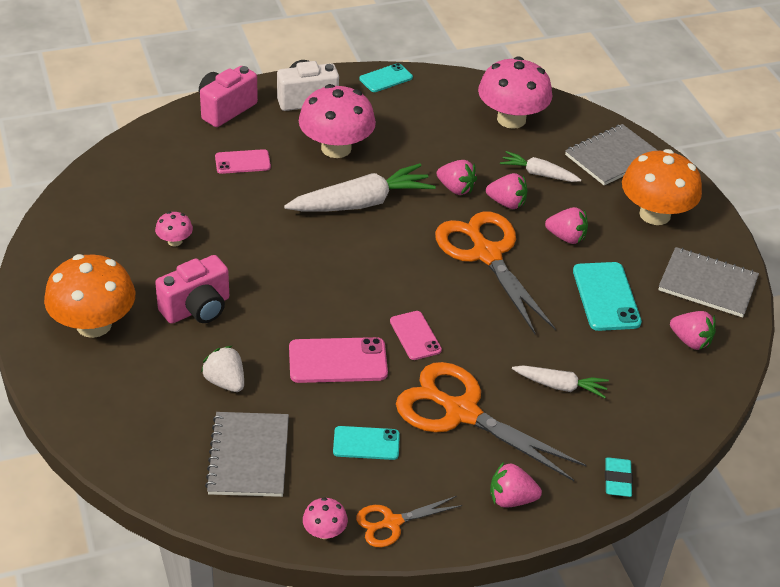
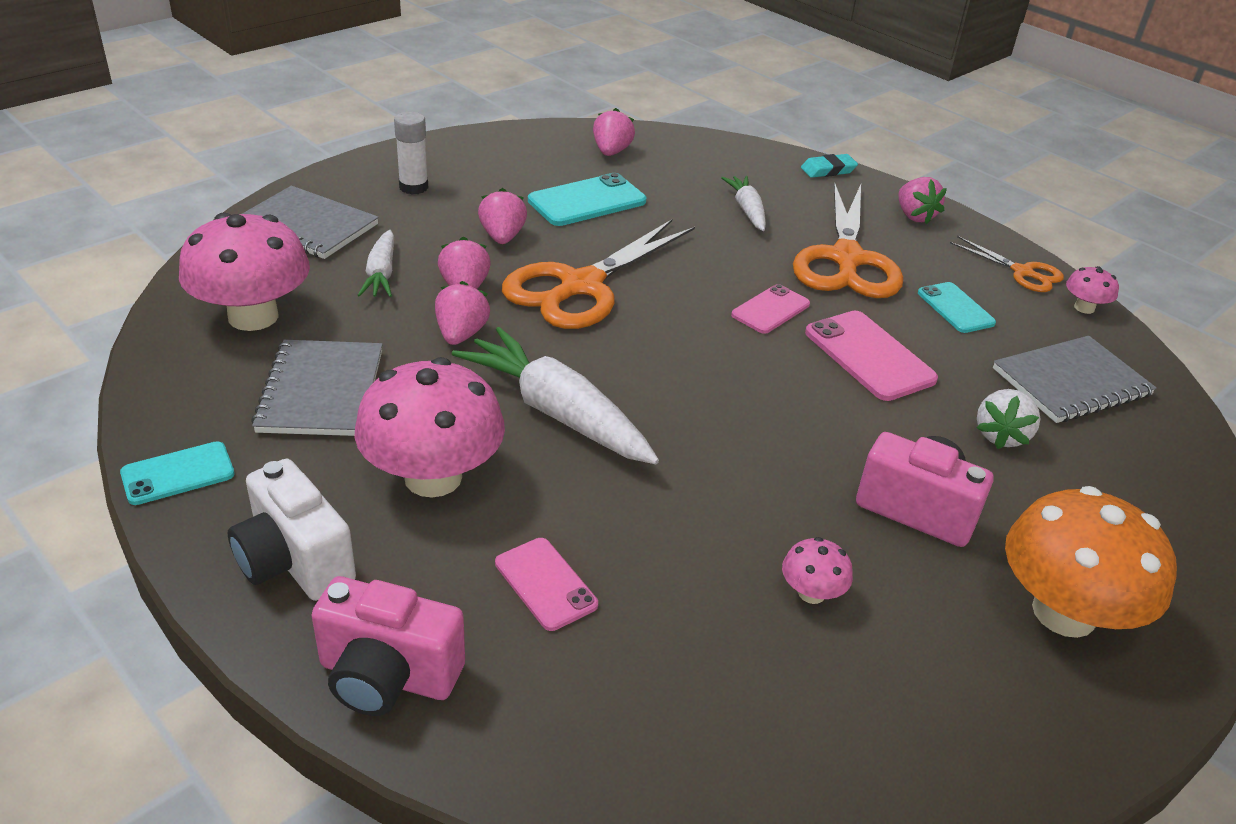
camera: 115 degrees left, 5 degrees down
(386, 78) = (178, 474): turquoise phone -> turquoise phone turned 60 degrees counterclockwise
(655, 214) = (413, 187): orange mushroom -> white glue stick
(707, 284) = (515, 149): grey notebook -> grey notebook (321, 391)

